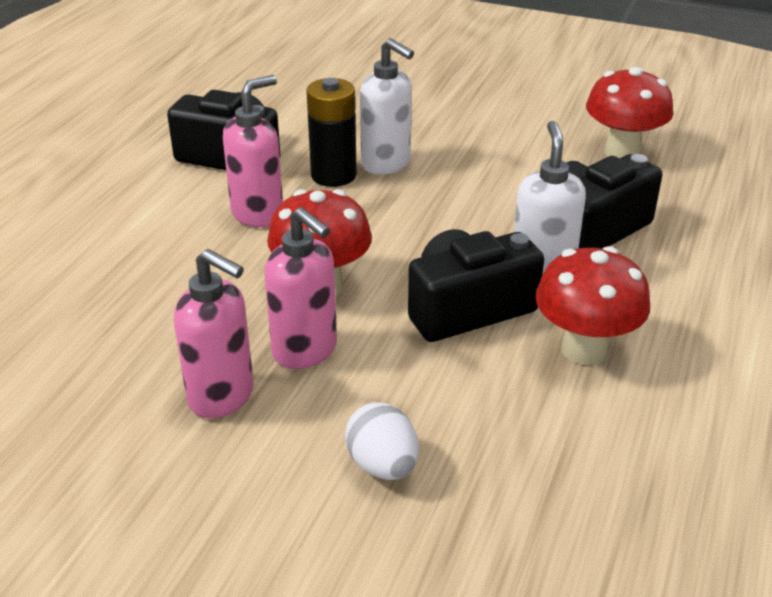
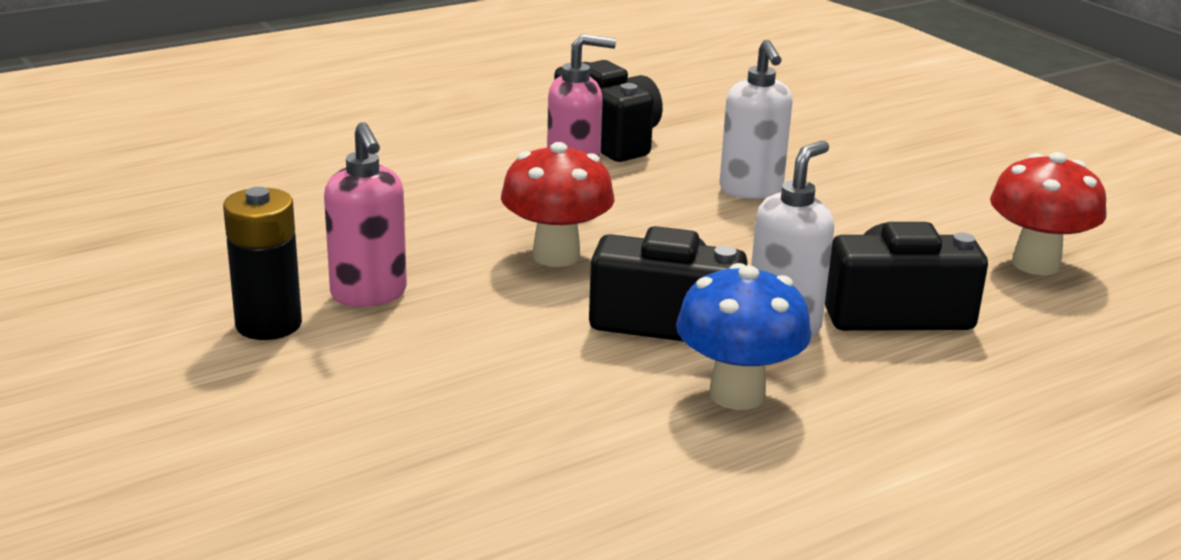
camera: 35 degrees right, 10 degrees down
(305, 351) = (477, 293): pink soap dispenser -> none
(333, 175) = (685, 182): black battery -> black battery (268, 324)
(383, 465) = (430, 391): white egg -> none
(584, 350) = (737, 394): red mushroom -> blue mushroom

